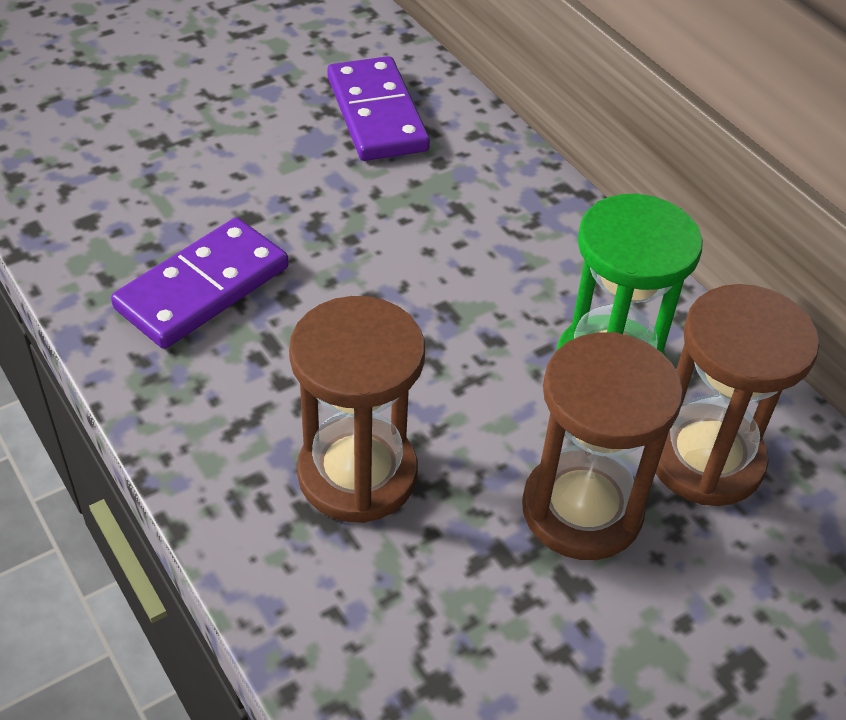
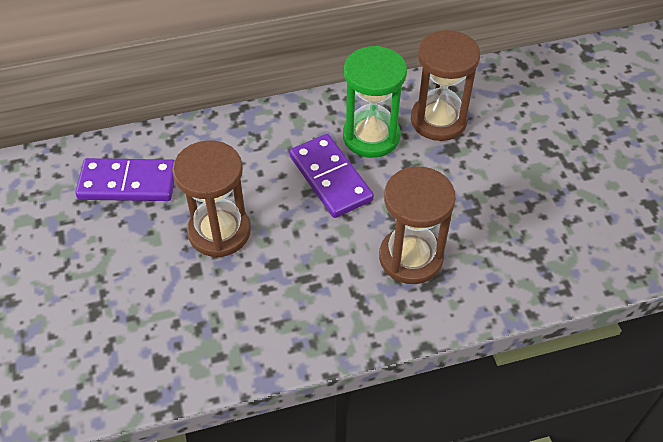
camera: 70 degrees left, 5 degrees up
(202, 287) = (248, 304): purple domino -> purple domino (330, 178)
(582, 509) = (455, 174): brown hourglass -> brown hourglass (219, 231)

